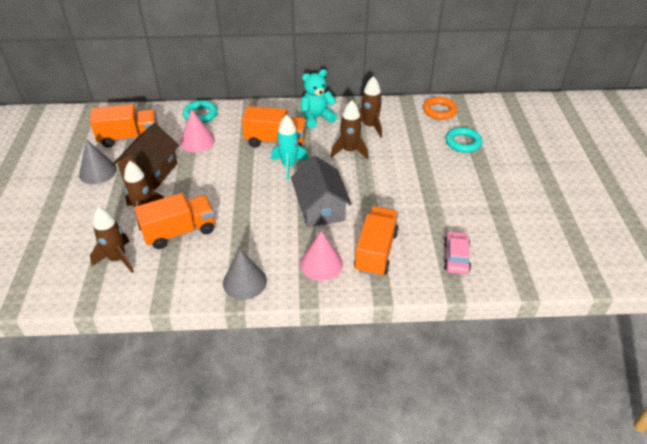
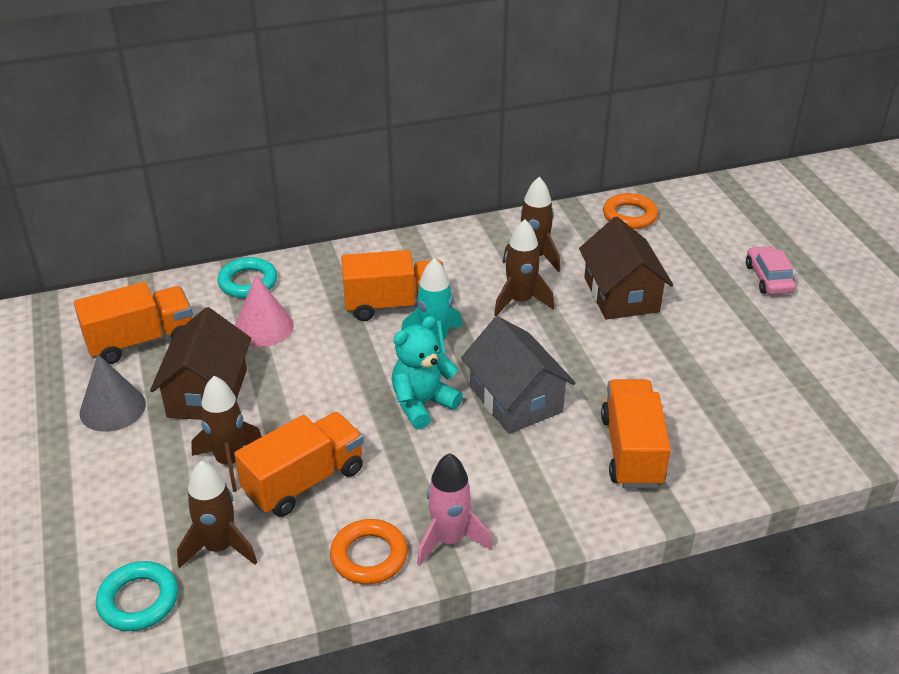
camera: 15 degrees left, 5 degrees down
(195, 281) = (369, 556): none -> orange ring
(244, 282) = (449, 540): grey cone -> pink rocket
(317, 118) = (444, 257): turquoise teddy bear -> turquoise teddy bear (422, 404)
(321, 264) = (557, 486): pink cone -> none
(412, 157) = (621, 295): none -> brown house
(456, 257) = (753, 435): pink car -> pink car (768, 278)
(463, 143) = (686, 259): turquoise ring -> turquoise ring (138, 600)

